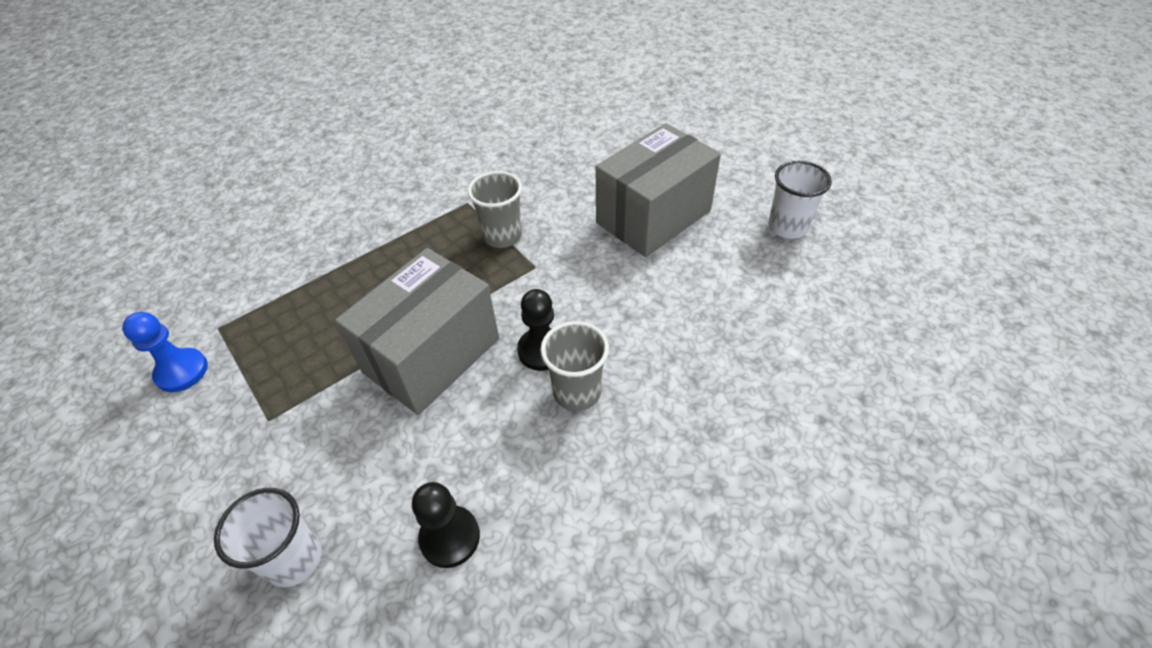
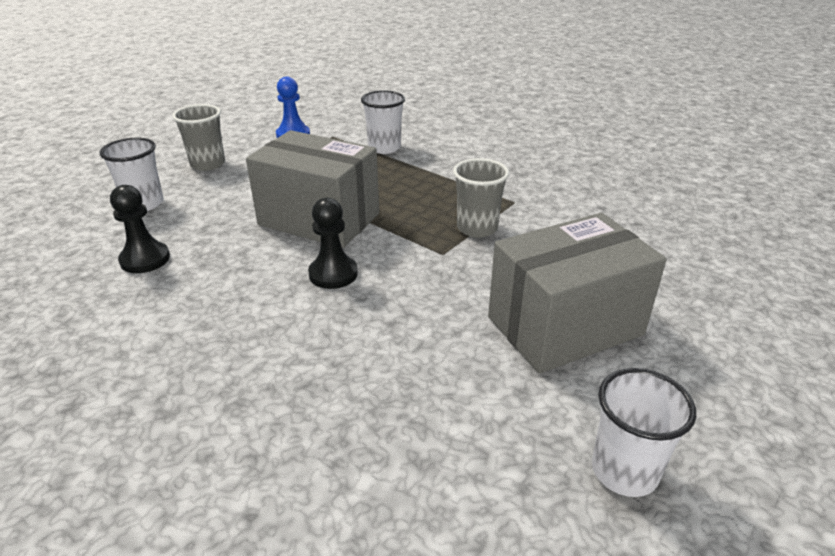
camera: 75 degrees right, 15 degrees down
(289, 280) = (384, 148): none -> white cup
(577, 392) = (285, 302): grey cup -> grey cup (207, 164)
(653, 217) = (565, 326): grey box -> grey box turned 60 degrees counterclockwise

